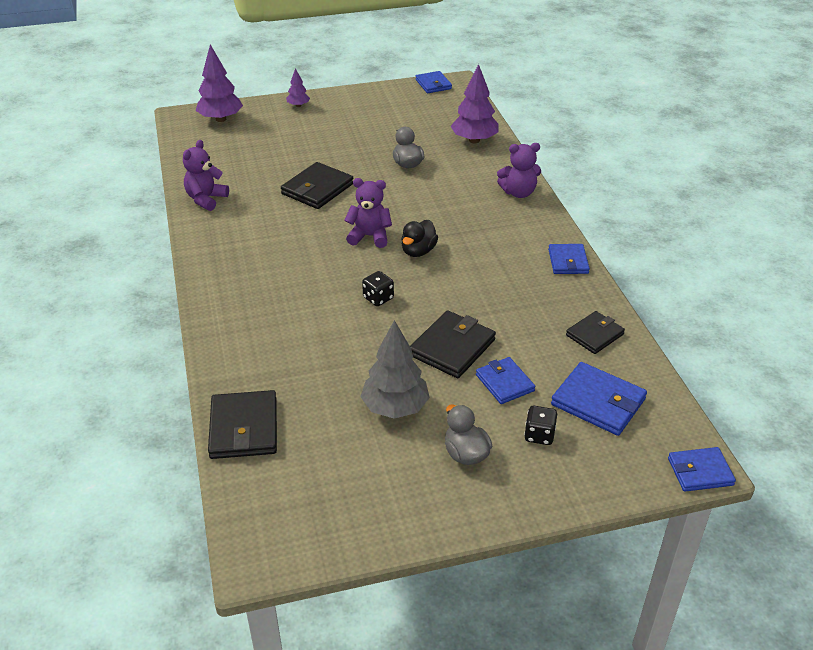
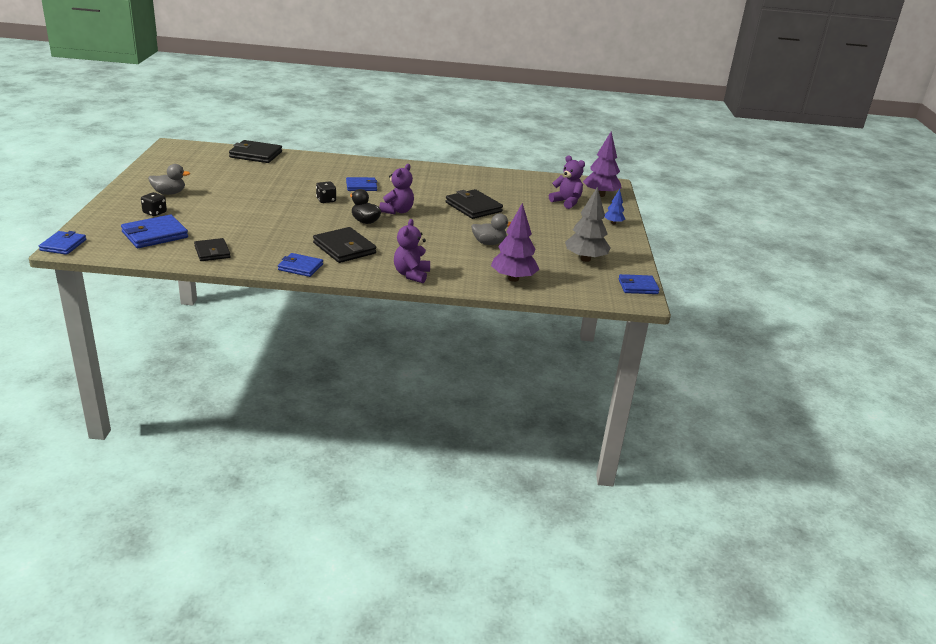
camera: 105 degrees right, 10 degrees down
(206, 199) = (484, 176): purple teddy bear -> purple teddy bear (566, 202)
(298, 105) = (613, 223): purple tree -> blue tree
(395, 407) = (225, 185): grey tree -> grey tree (585, 259)
(452, 347) = (255, 209): black wallet -> black wallet (344, 248)
(504, 383) = (206, 215): blue wallet -> blue wallet (361, 186)

